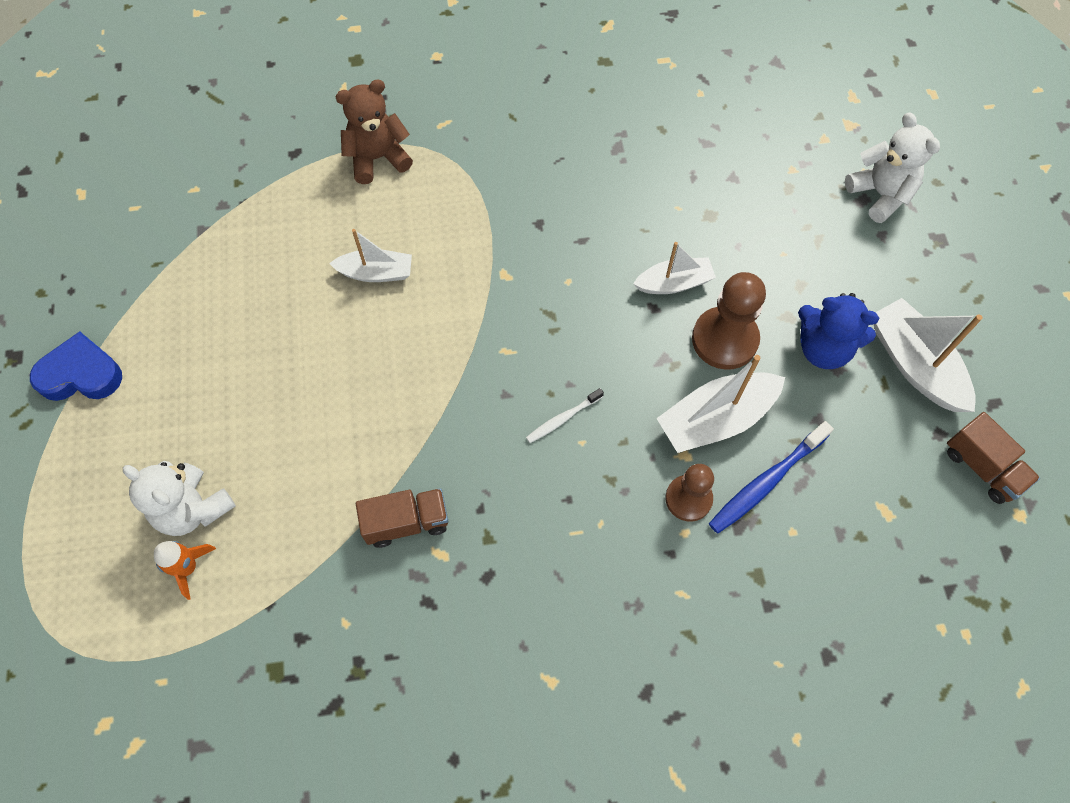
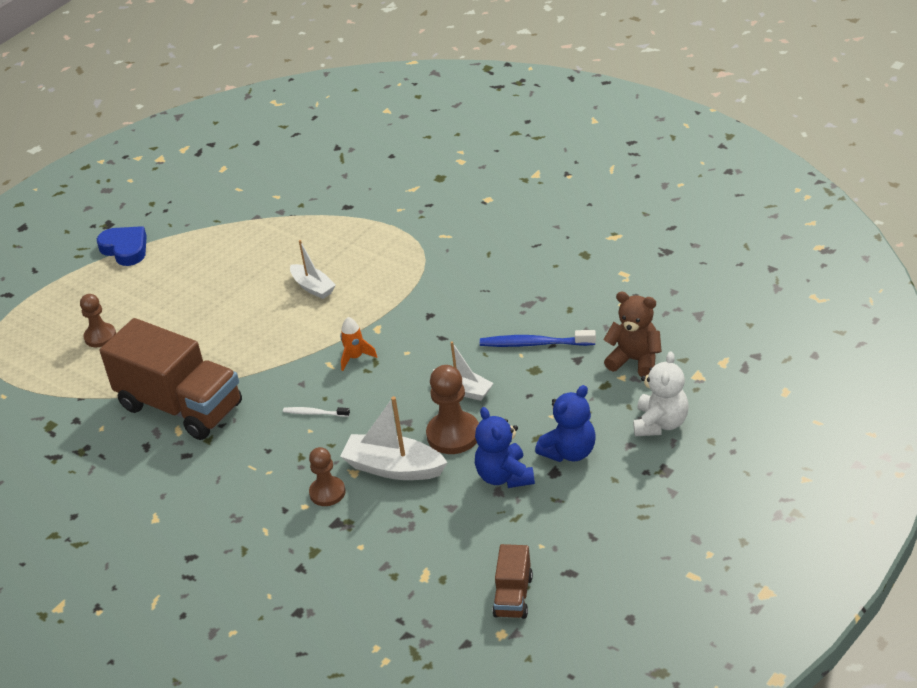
camera: 50 degrees right, 25 degrees down
(188, 568) = (68, 359): orange rocket -> orange rocket (355, 357)
(193, 509) = (100, 336): white teddy bear -> brown pawn
(378, 158) = (386, 233): brown teddy bear -> brown teddy bear (635, 360)
(407, 522) = (181, 406): brown truck -> brown truck, size x2.17
(766, 482) = (379, 514): blue toothbrush -> blue toothbrush (534, 344)
(844, 279) = (569, 452): none -> blue teddy bear
(914, 364) = (549, 520): white boat -> none

